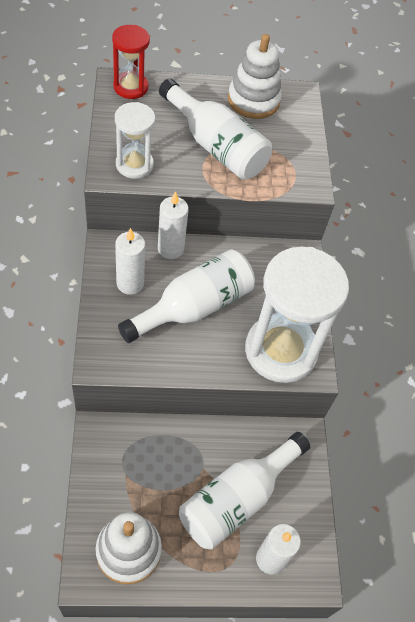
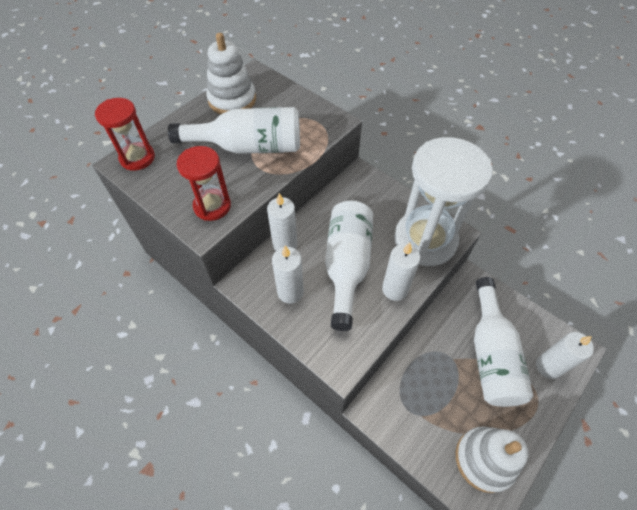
camera: 40 degrees left, 0 degrees up
(134, 165) = (212, 206): white hourglass -> red hourglass
(205, 358) = (395, 289): none -> white candle

